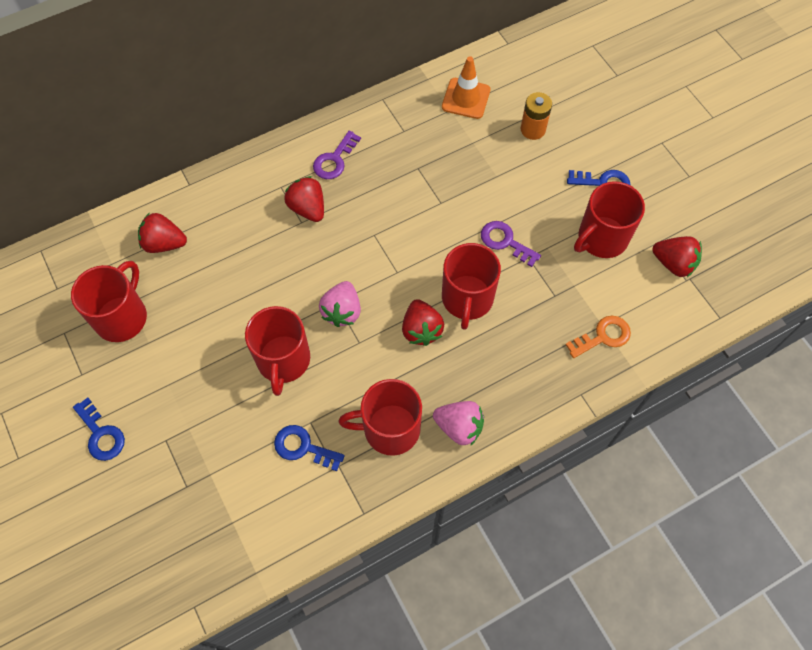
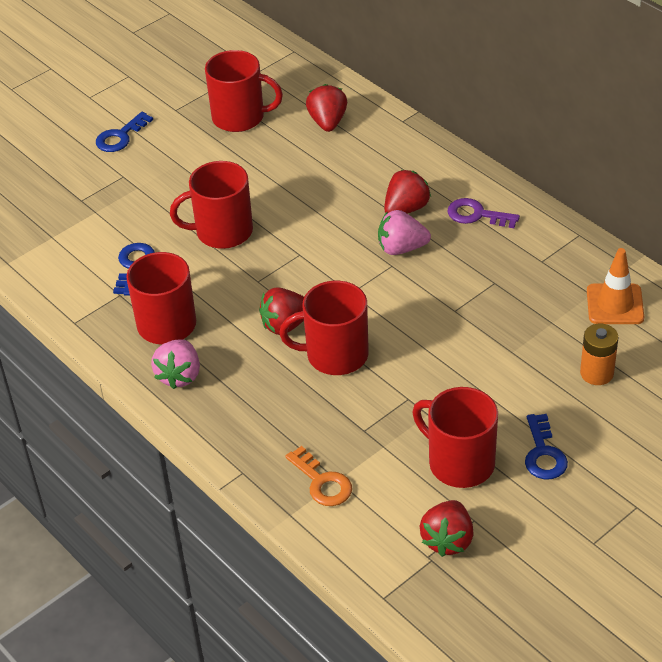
camera: 80 degrees right, 20 degrees down
(342, 311) = (290, 261): pink strawberry -> pink strawberry (401, 248)
(505, 242) = (422, 374): purple key -> none

